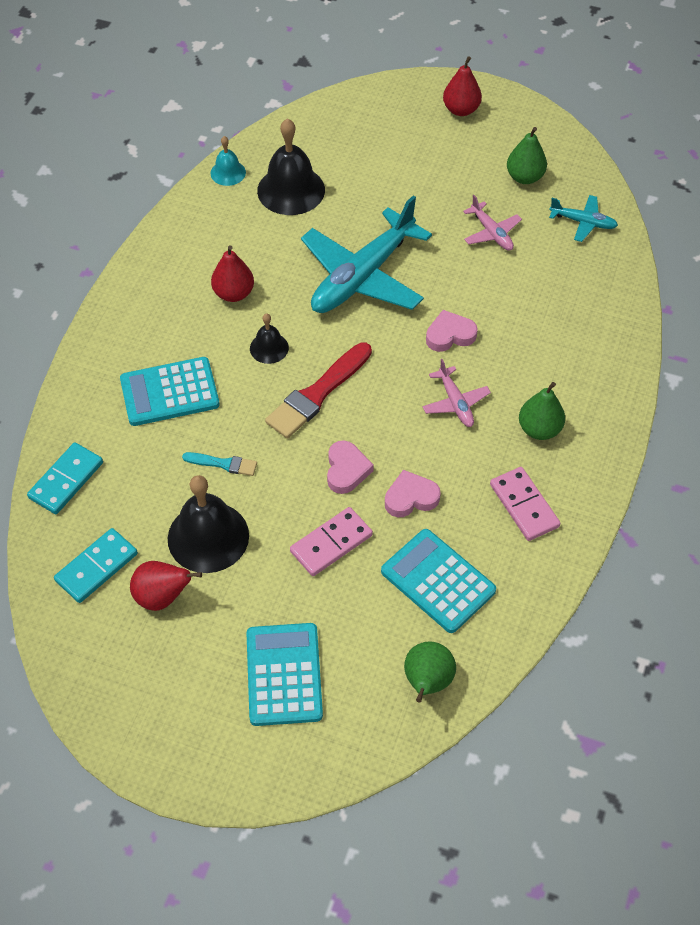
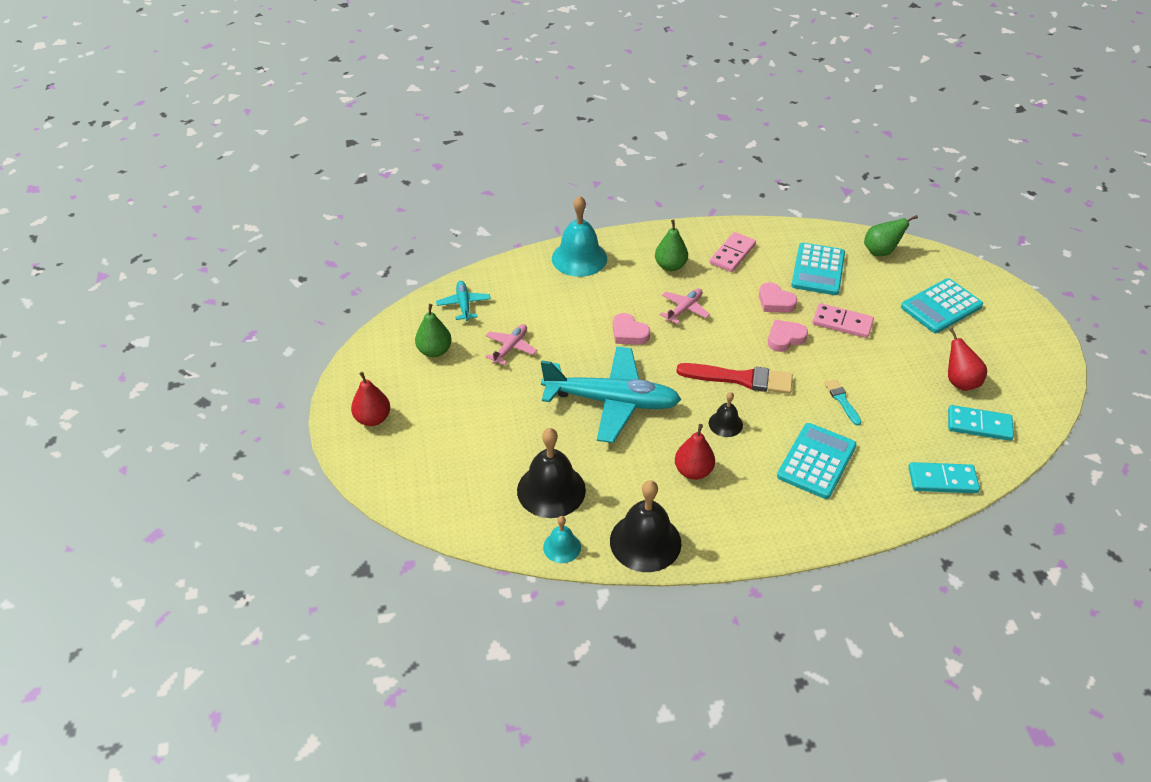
camera: 120 degrees left, 10 degrees down
(169, 392) = (816, 461): turquoise calculator -> turquoise calculator turned 105 degrees counterclockwise
(208, 537) = (899, 381): black bell -> black bell (645, 541)
(606, 350) = (579, 258): none -> turquoise bell

